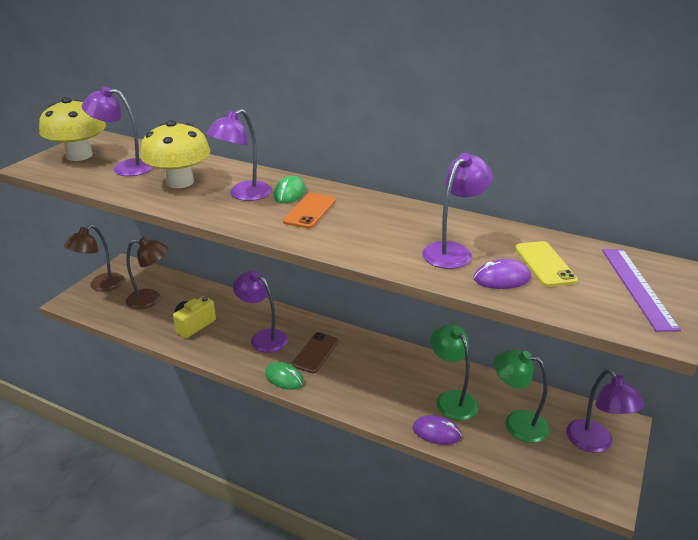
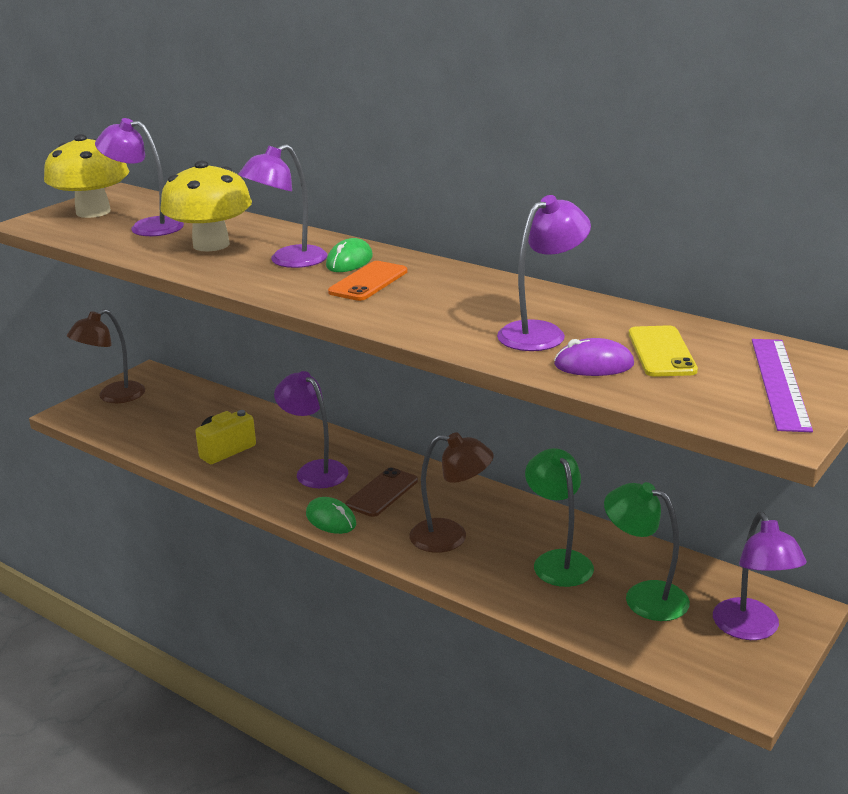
camera: 10 degrees right, 5 degrees down
(151, 299) = (175, 416): brown lamp -> brown lamp (450, 537)
(436, 432) = (524, 598): purple mouse -> none

